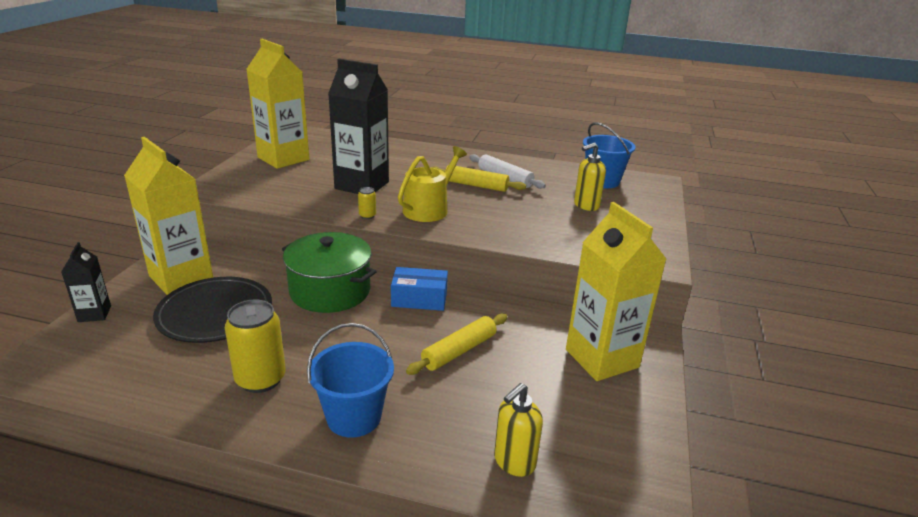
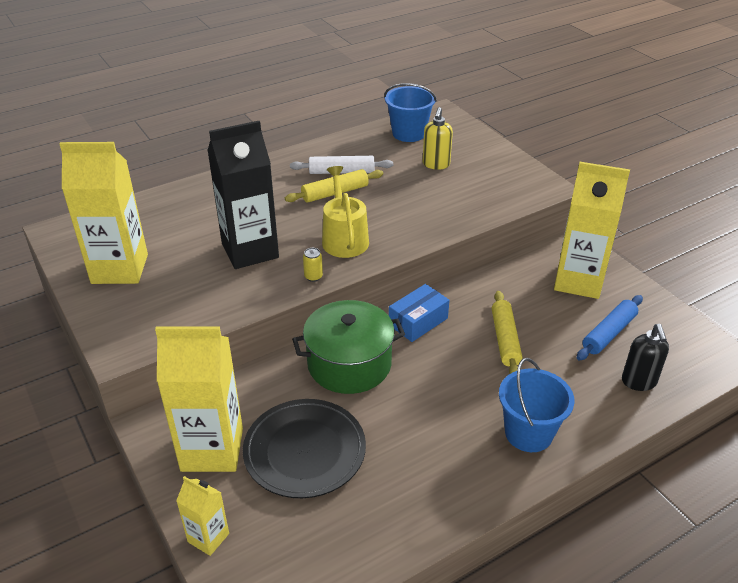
camera: 45 degrees left, 10 degrees up
(94, 314) = (208, 538): black carton -> yellow carton
(260, 379) = (433, 463): yellow can -> none
(514, 462) = (639, 382): yellow soap dispenser -> black soap dispenser
(556, 410) = (609, 333): none -> blue rolling pin

